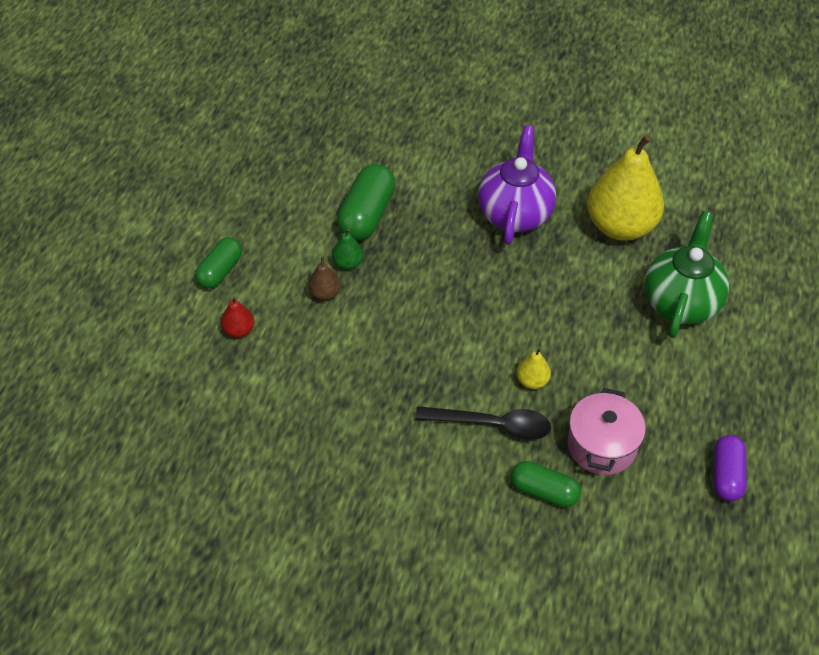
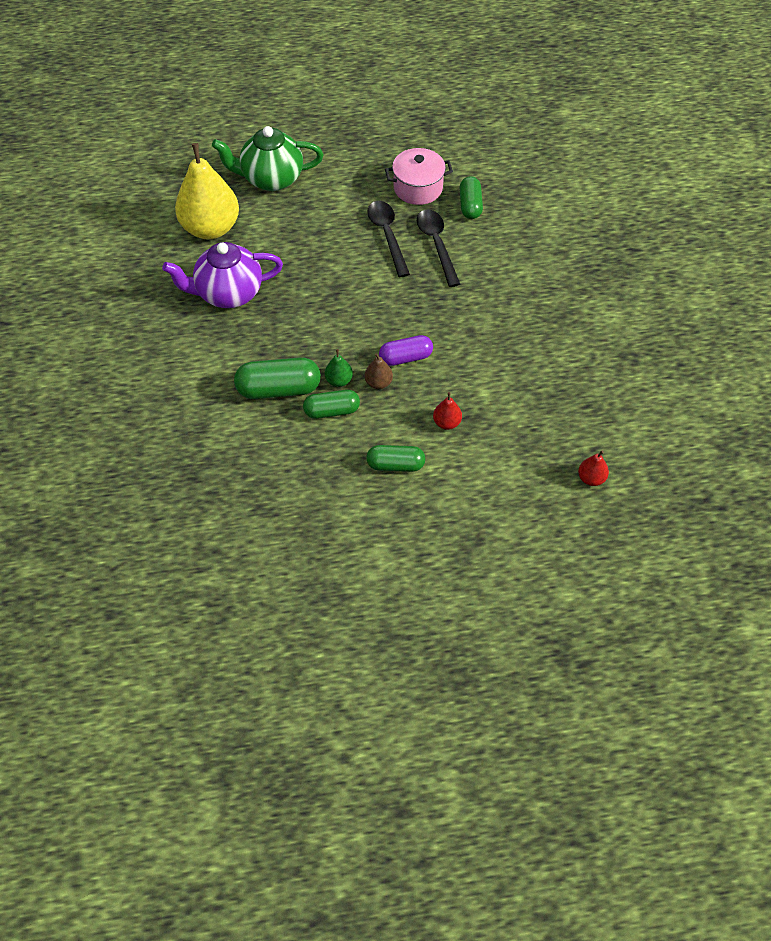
camera: 115 degrees left, 5 degrees up
(87, 425) = (591, 478): none -> red pear
(315, 245) = (332, 411): none -> green capsule
(532, 381) = (387, 236): yellow pear -> black spoon
(726, 475) = (403, 129): purple capsule -> purple capsule (405, 357)

